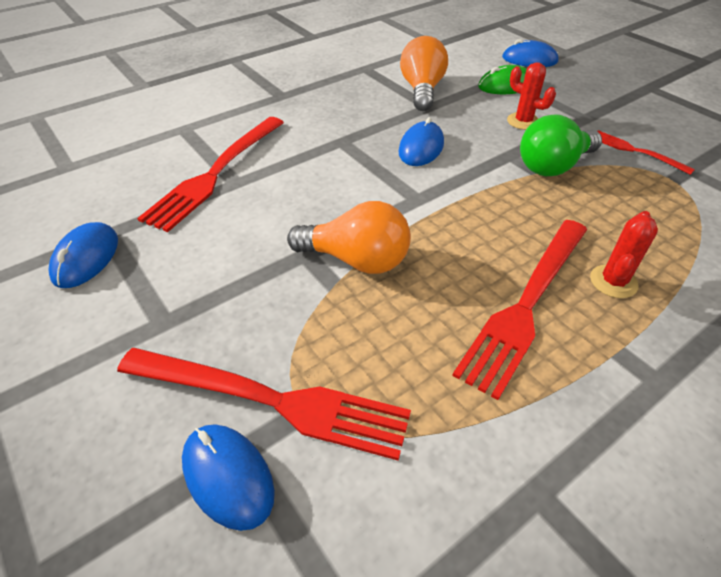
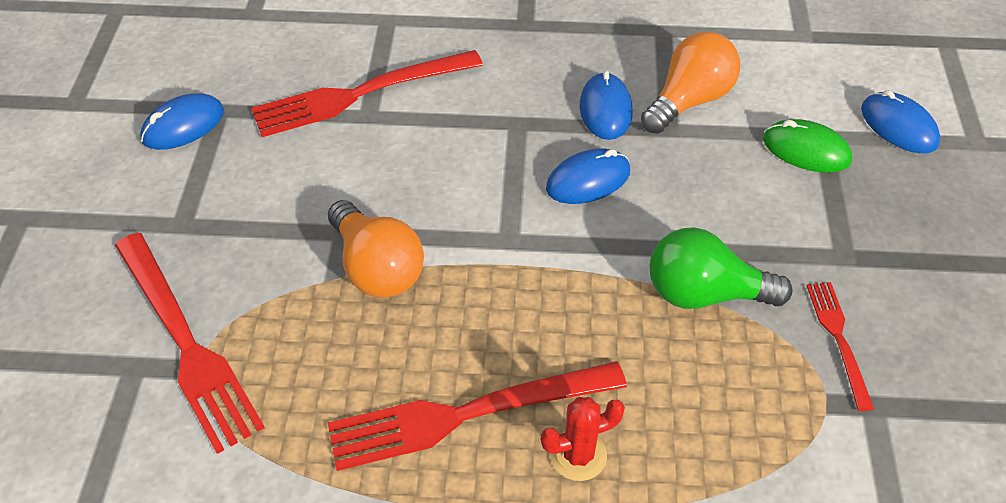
camera: 40 degrees right, 5 degrees up
(228, 476) = (108, 376): blue mouse -> blue mouse (605, 109)
(523, 121) = (754, 214): red cactus -> none

